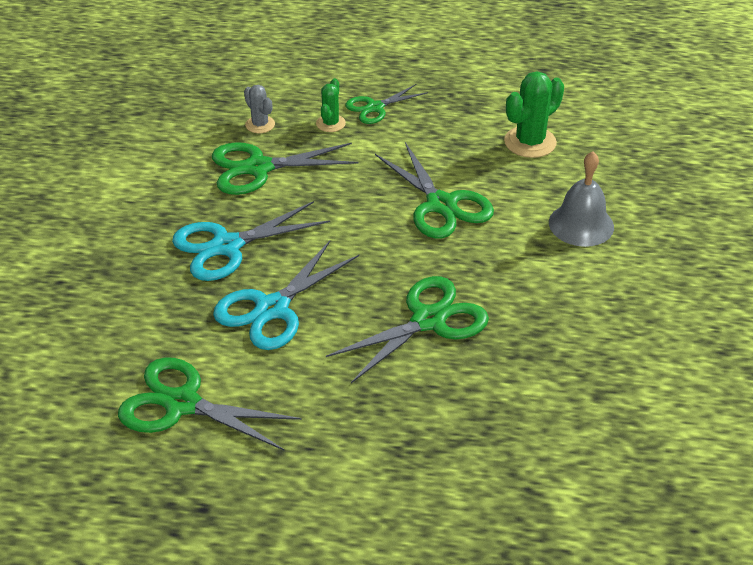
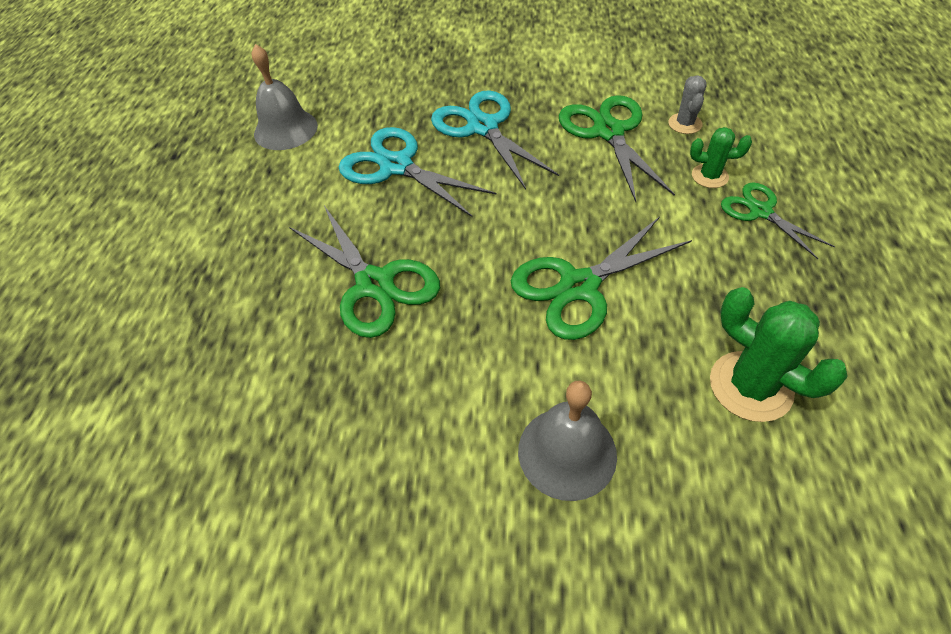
camera: 90 degrees right, 10 degrees up
(182, 404) = (285, 129): green scissors -> grey bell
(260, 124) = (685, 124): grey cactus -> grey cactus turned 45 degrees counterclockwise

